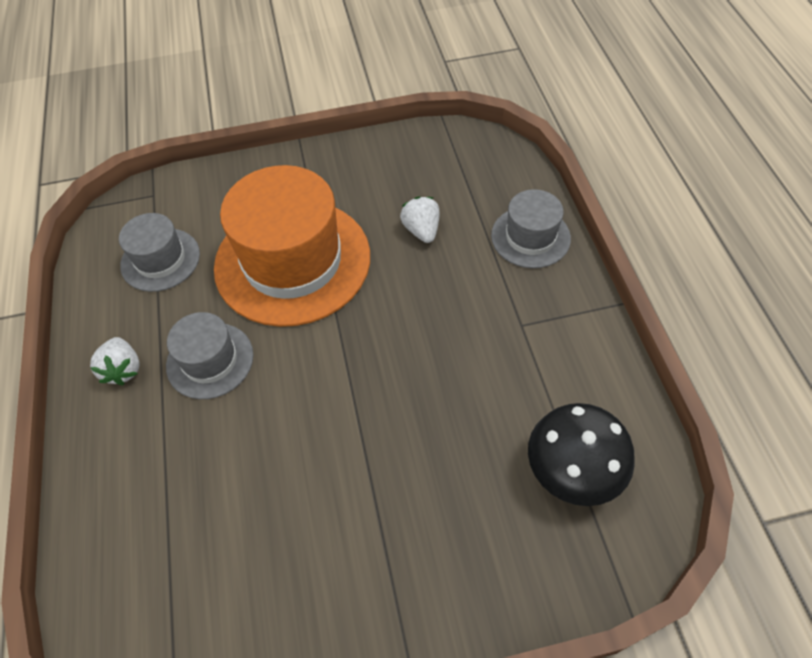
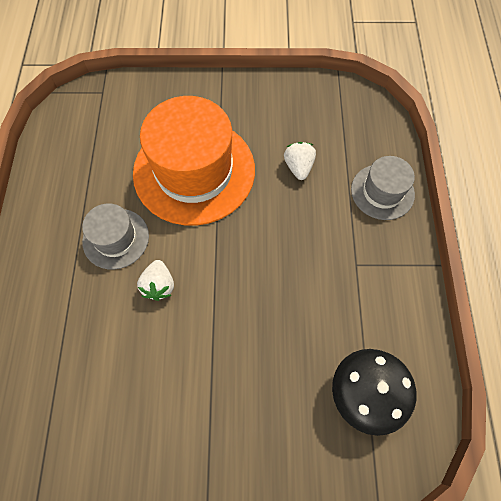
camera: 10 degrees right, 10 degrees up
(123, 369) = (52, 231): white strawberry -> white strawberry (159, 285)
(160, 259) = (96, 147): grey hat -> none

